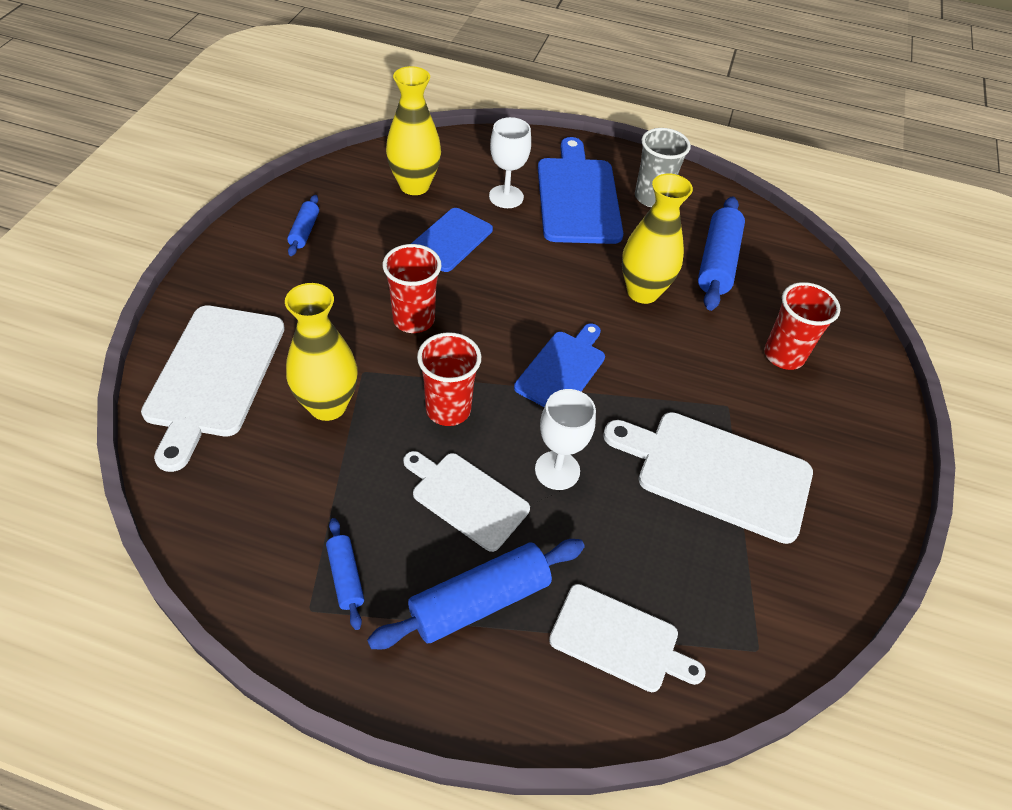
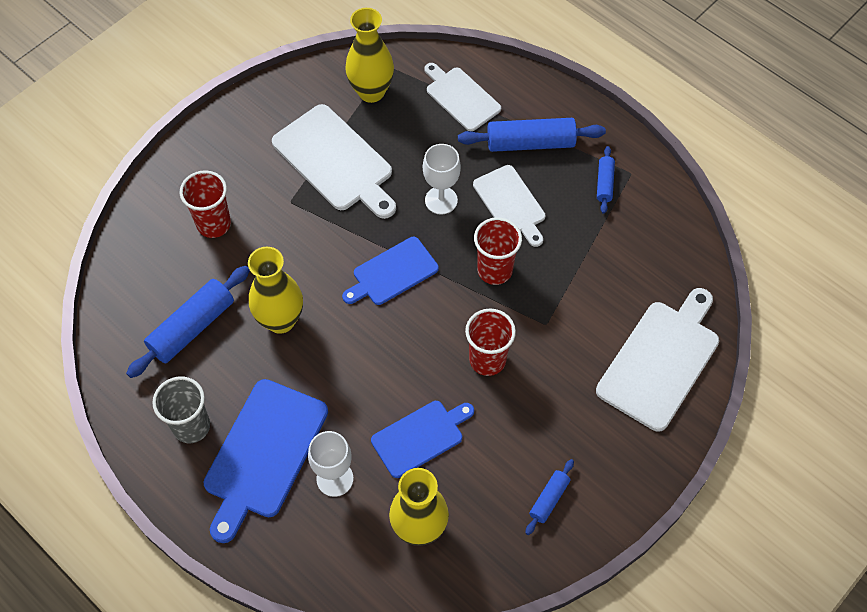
camera: 150 degrees left, 10 degrees up
(327, 405) = (581, 304): yellow vase -> yellow vase (371, 92)

